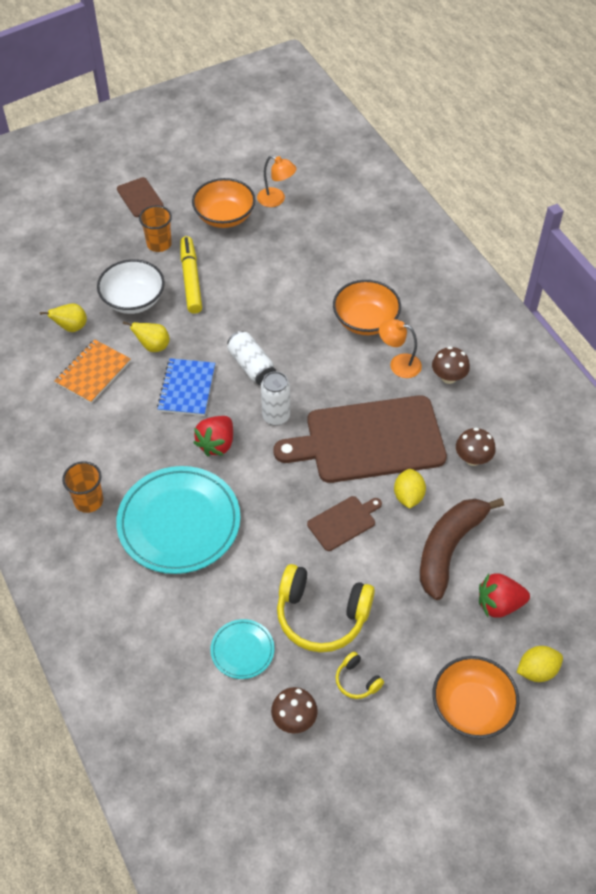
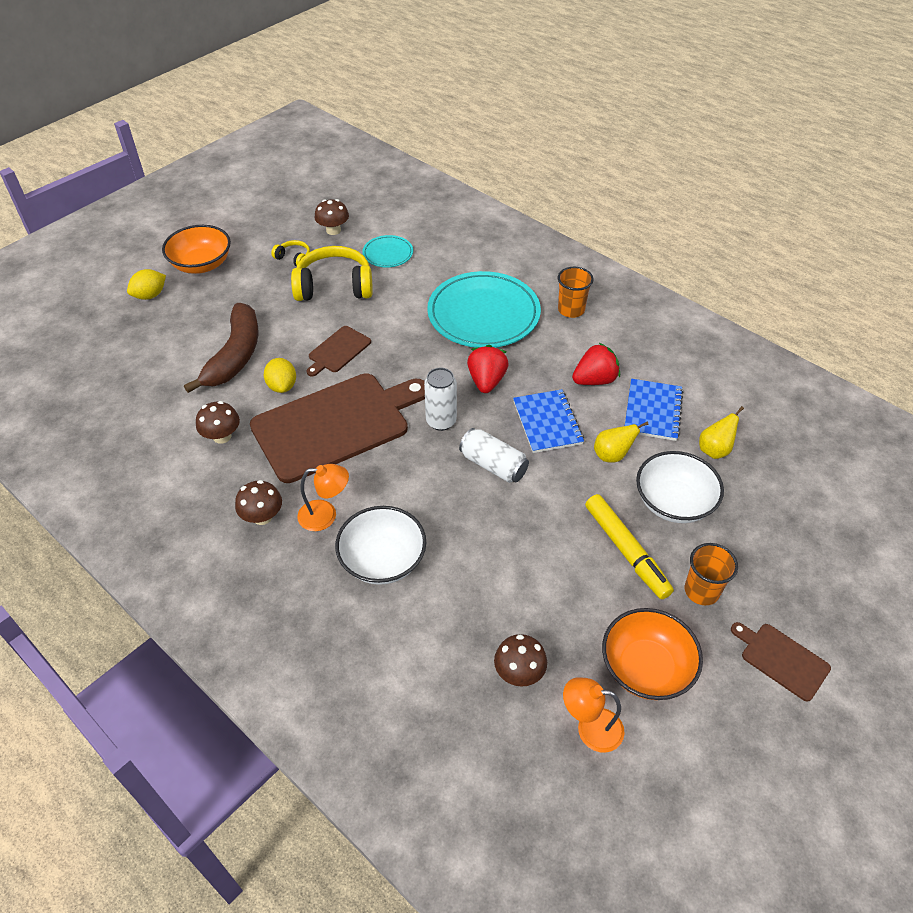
camera: 160 degrees right, 5 degrees down
(93, 372) = (652, 411): orange notebook -> blue notebook
(303, 234) = (519, 672): none -> brown mushroom
(365, 321) = (383, 560): orange bowl -> white bowl
(499, 604) = (184, 328): red strawberry -> red strawberry (594, 380)

